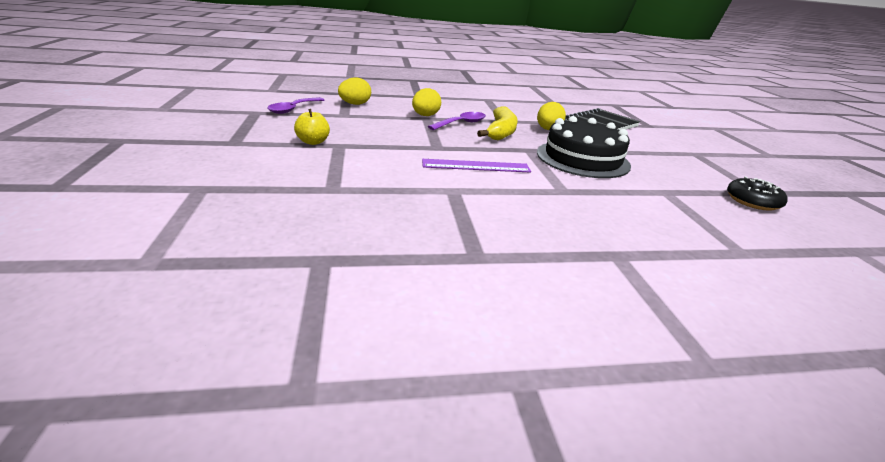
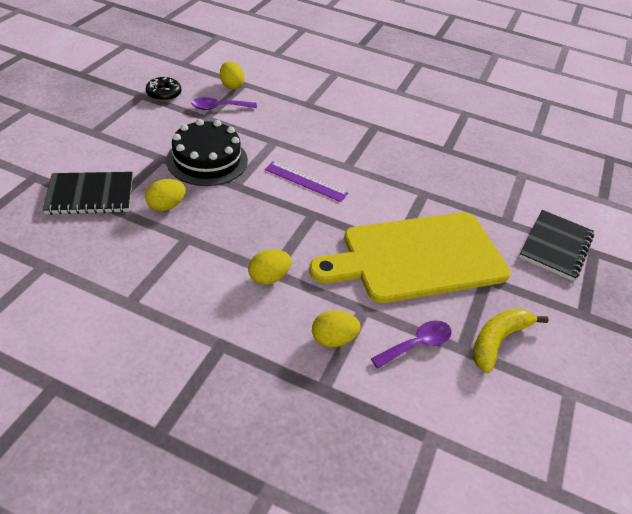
camera: 150 degrees left, 15 degrees up
(125, 180) = (555, 246): none -> black notebook
(313, 142) = (417, 257): yellow apple -> yellow cutting board
(461, 123) = (245, 247): purple spoon -> purple spoon (219, 107)
(501, 132) = (223, 218): yellow banana -> yellow banana (498, 341)
(741, 241) = (231, 86): none -> yellow egg

